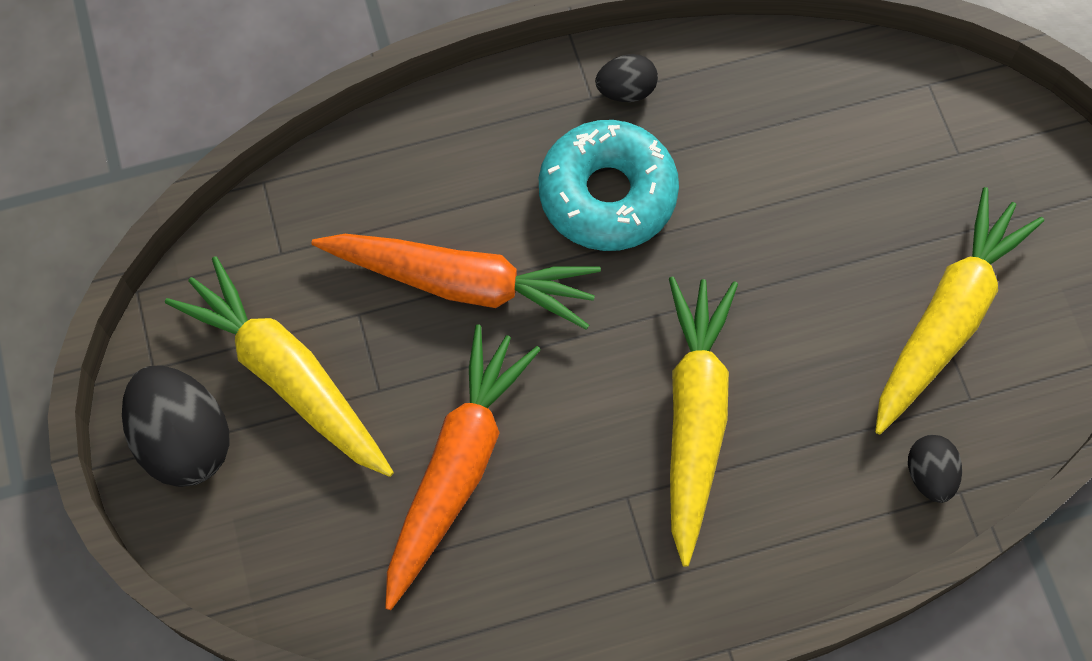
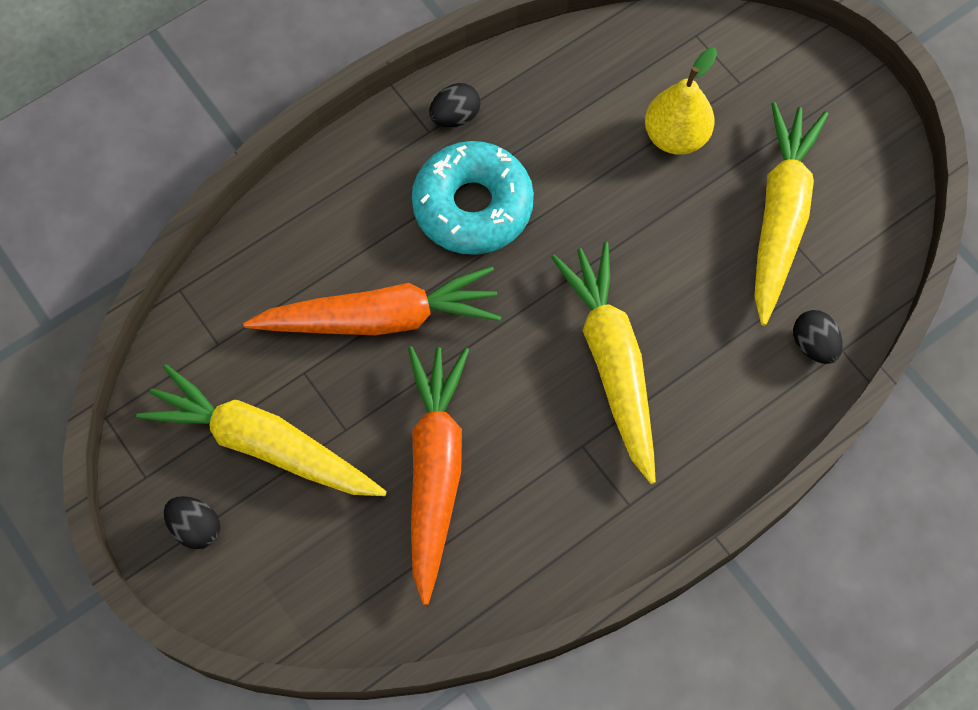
camera: 20 degrees left, 0 degrees up
(184, 440) = (196, 527): black egg -> black egg, size x0.54
(862, 190) = (675, 136): none -> yellow pear

